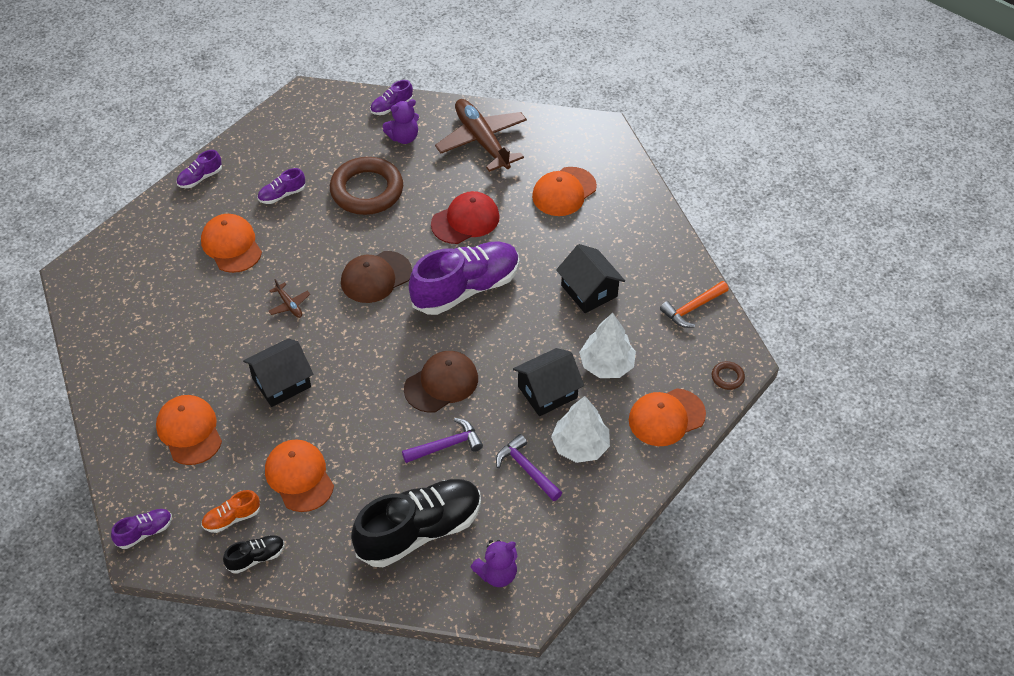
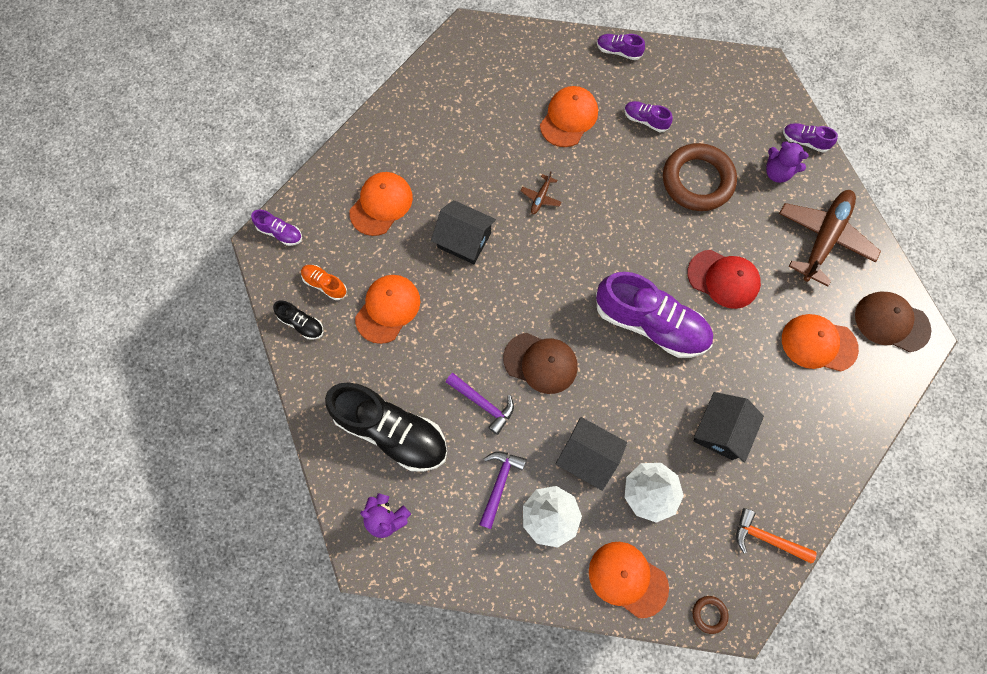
camera: 60 degrees right, 20 degrees up
(376, 277) = (612, 245): brown cap -> brown cap (891, 322)

